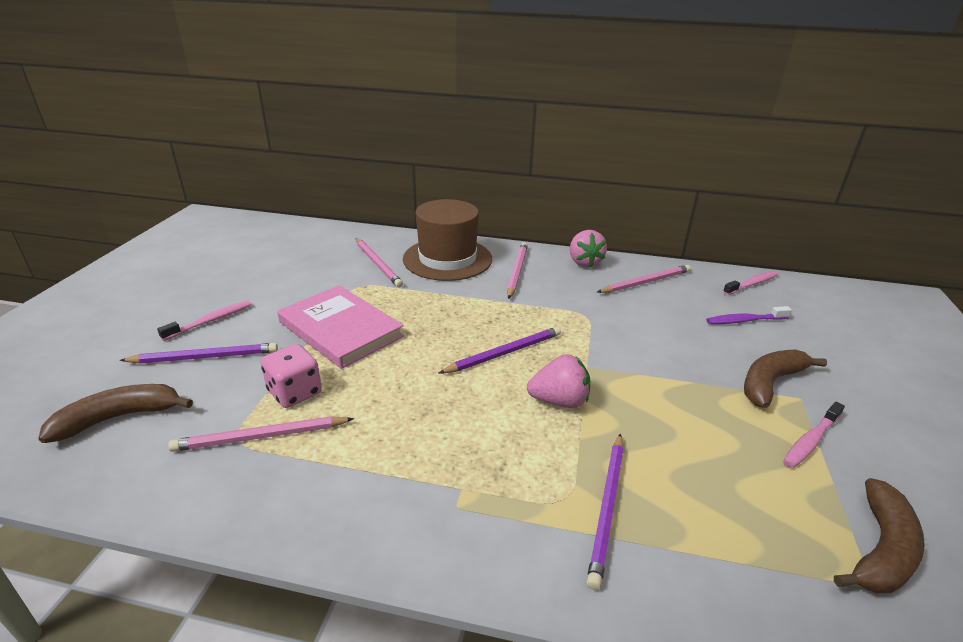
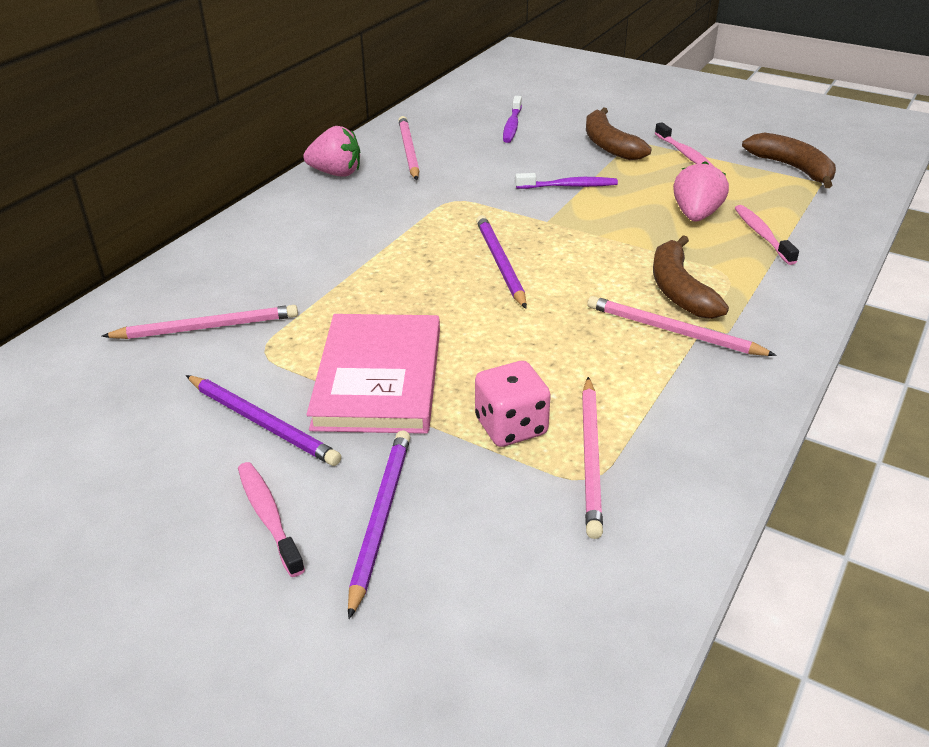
camera: 70 degrees left, 5 degrees up
(119, 418) = (503, 606): brown banana -> brown banana (679, 290)
(341, 329) = (378, 378): pink book -> pink book turned 60 degrees counterclockwise
(447, 259) = (243, 265): brown hat -> none
(517, 271) = (323, 220): pink pencil -> pink pencil (673, 331)
(559, 401) = (596, 248): pink strawberry -> pink strawberry (696, 215)
(607, 508) = (740, 257): purple pencil -> purple pencil (262, 422)
(660, 369) = (569, 186): none -> purple toothbrush
(752, 284) = (451, 102): pink toothbrush -> pink toothbrush (762, 235)

